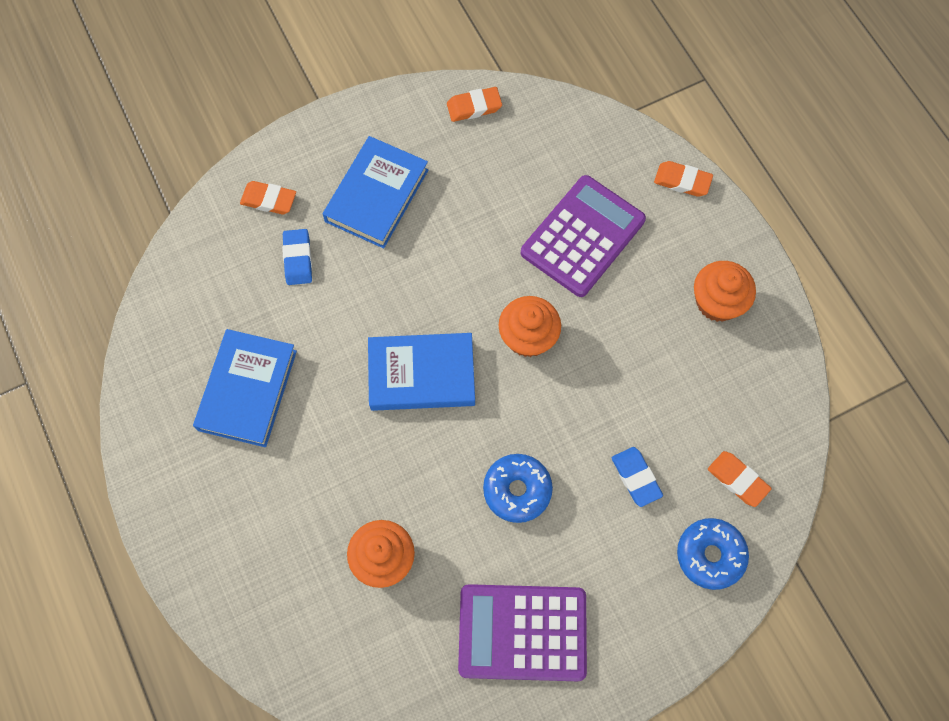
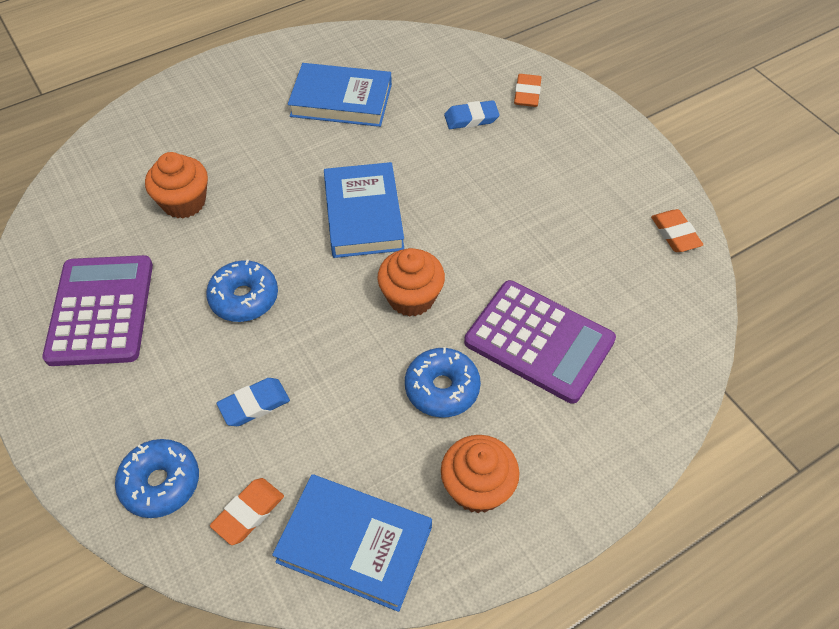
camera: 85 degrees right, 15 degrees down
(376, 195) = (549, 166): blue book -> blue book (354, 544)
(626, 319) = (442, 388): none -> blue donut
(682, 181) = (637, 444): orange eraser -> none

